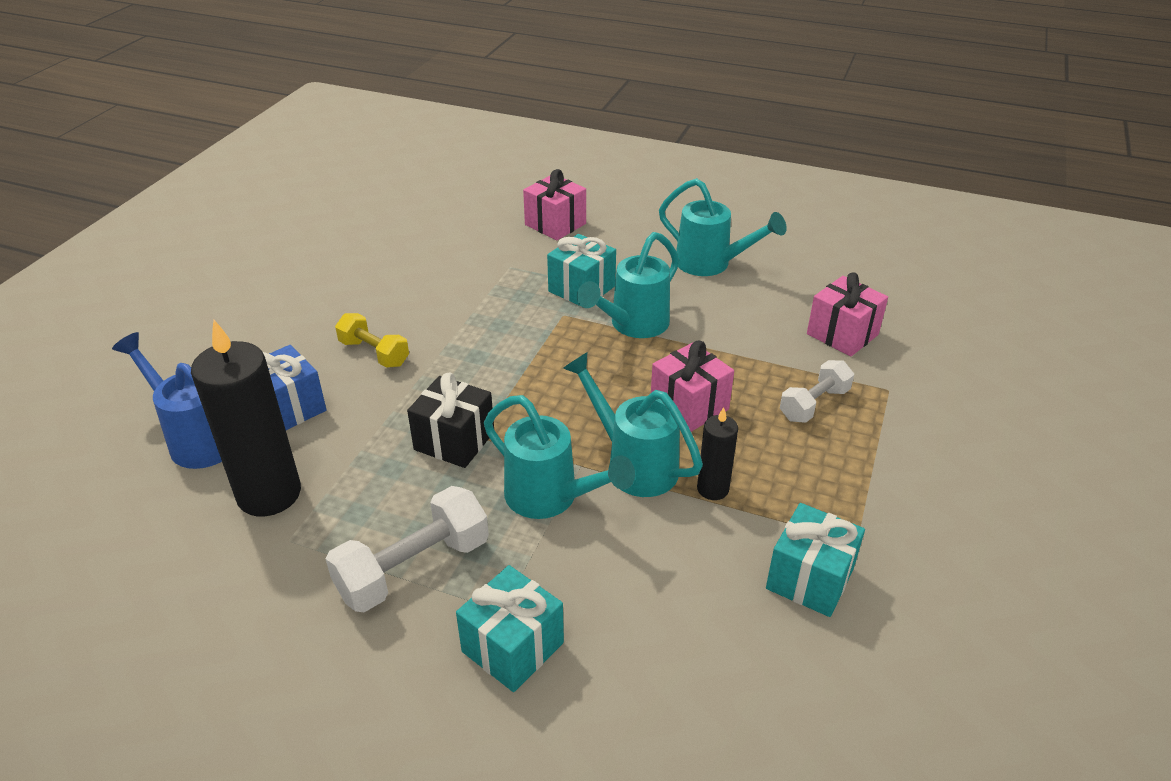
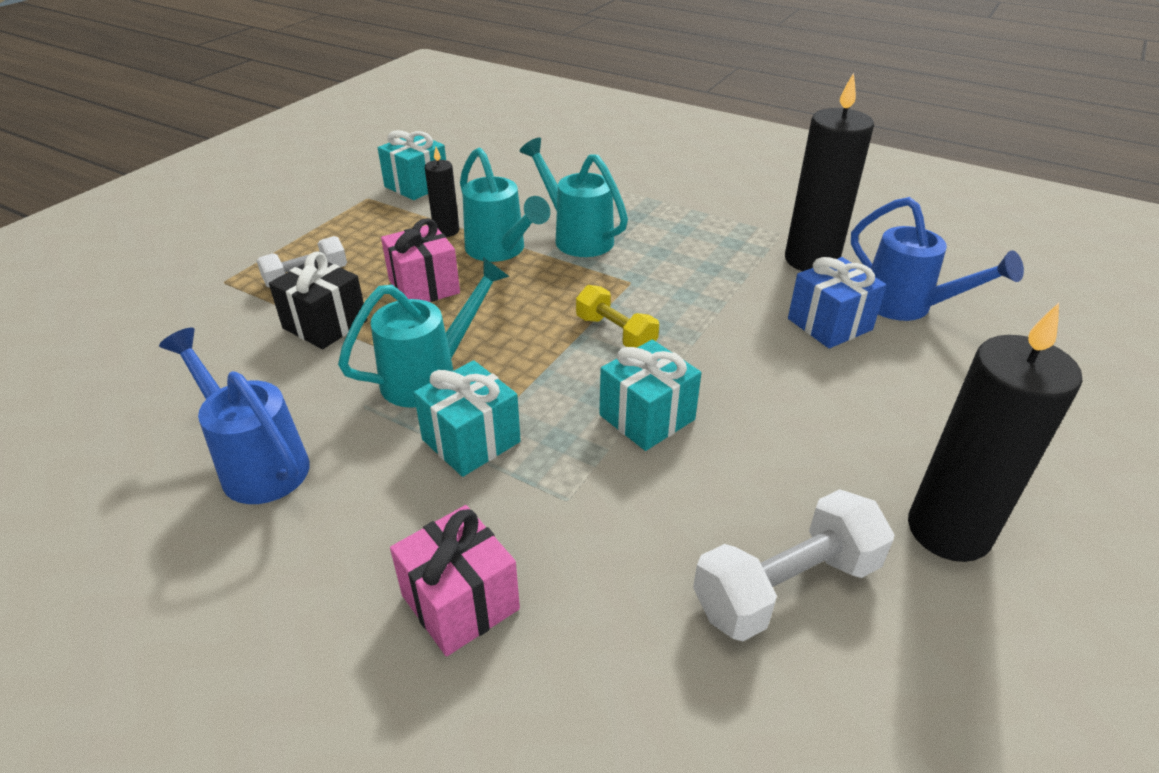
camera: 170 degrees left, 0 degrees up
(280, 274) = (948, 530): none -> black candle
(374, 353) = (753, 375): yellow dumbbell -> yellow dumbbell (615, 333)
(413, 568) = (683, 211): white dumbbell -> white dumbbell (786, 587)
(454, 441) = (655, 281): black gift -> black gift (325, 324)
(512, 647) = (618, 177): turquoise gift -> turquoise gift (647, 417)
(711, 264) = (257, 463): turquoise watering can -> blue watering can
(842, 334) = (199, 338): pink gift -> none

